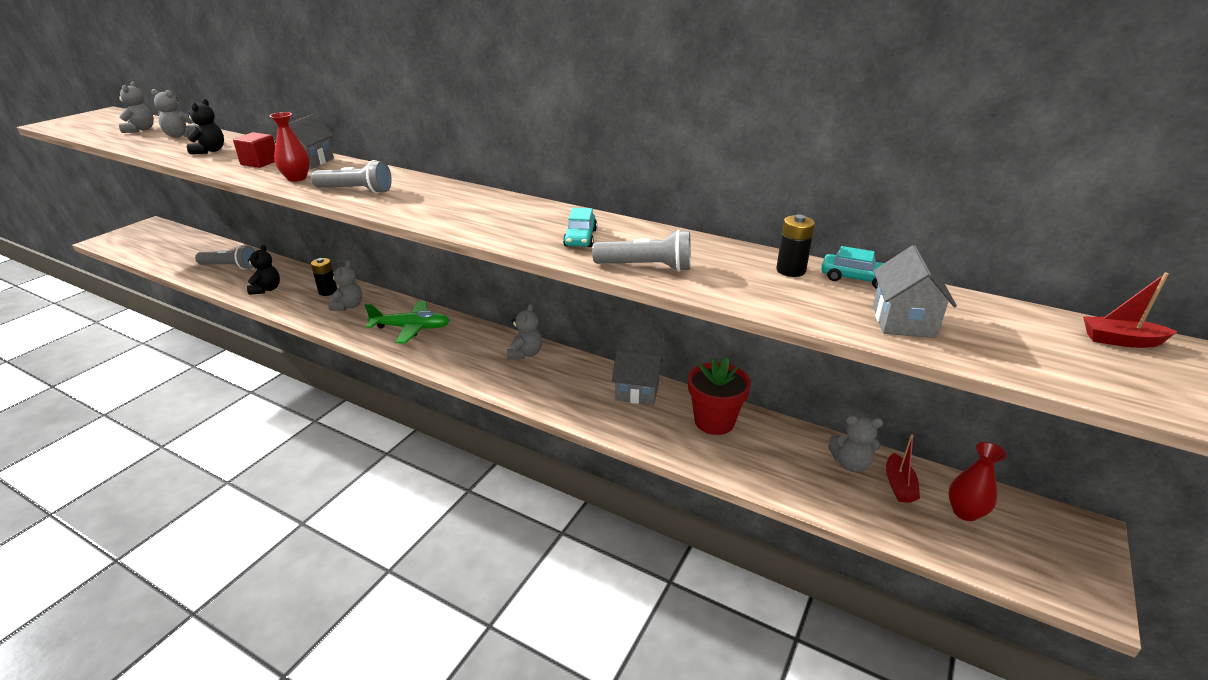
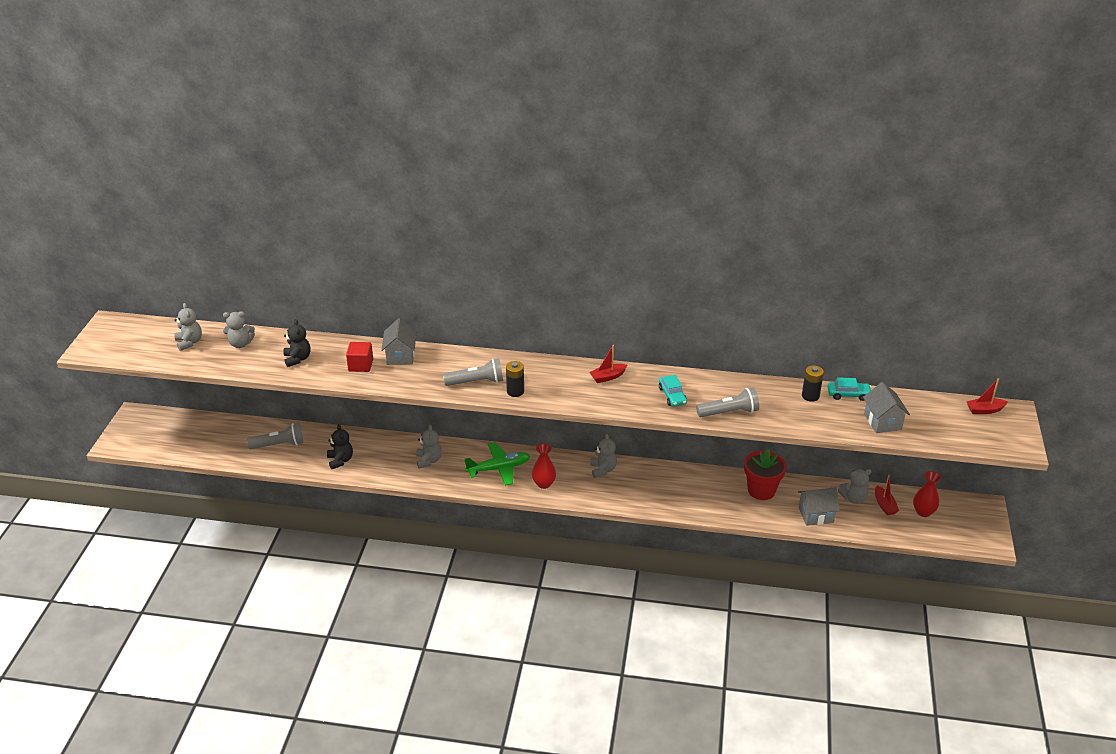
camera: 20 degrees left, 5 degrees up
(297, 178) = (414, 378): red vase -> red vase (544, 484)
(328, 291) = (396, 450): black battery -> black battery (515, 391)
(515, 209) = (608, 377): none -> red boat
(637, 392) = (700, 481): grey house -> grey house (816, 515)

